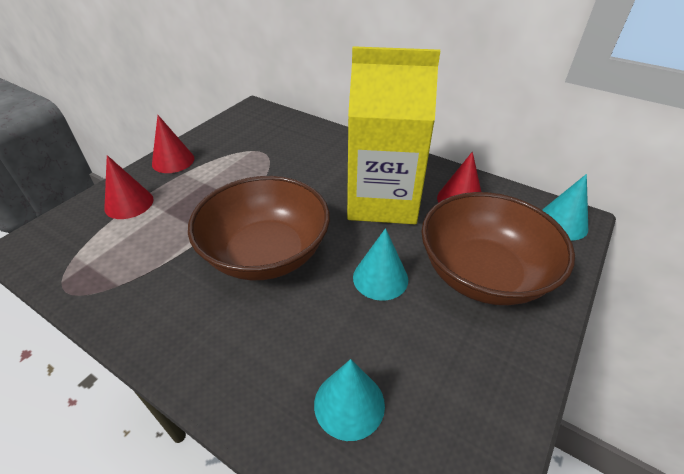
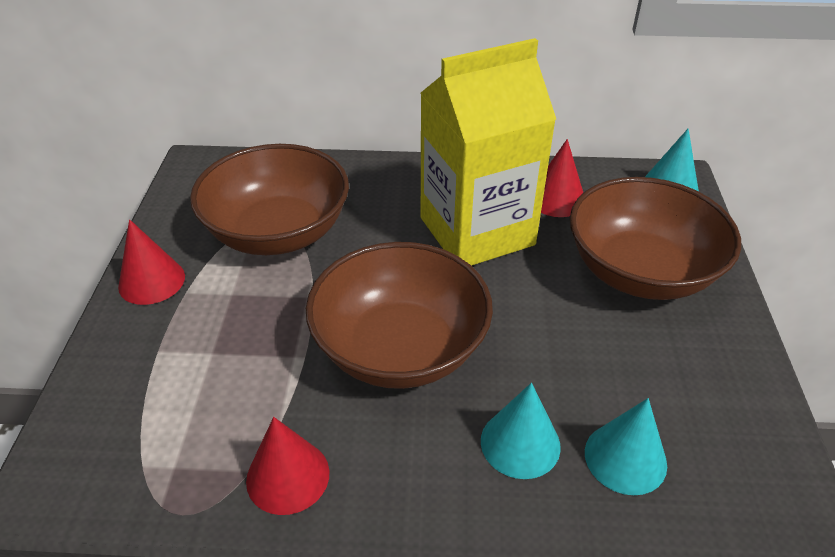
camera: 30 degrees left, 0 degrees up
(129, 203) = (148, 365): red cone -> red cone (288, 476)
(261, 158) = (278, 232): none -> brown bowl
(380, 278) = (548, 320): turquoise cone -> turquoise cone (520, 443)

